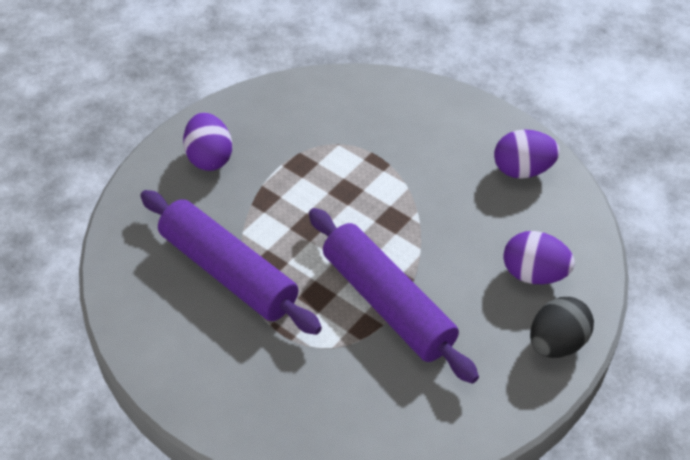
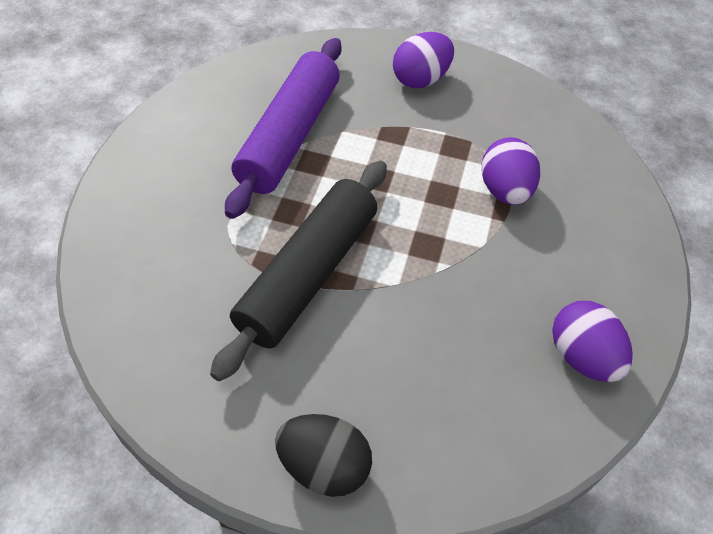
camera: 65 degrees right, 5 degrees up
(387, 303) = (308, 274): purple rolling pin -> black rolling pin
(534, 274) = (420, 412): purple egg -> purple egg (504, 190)

